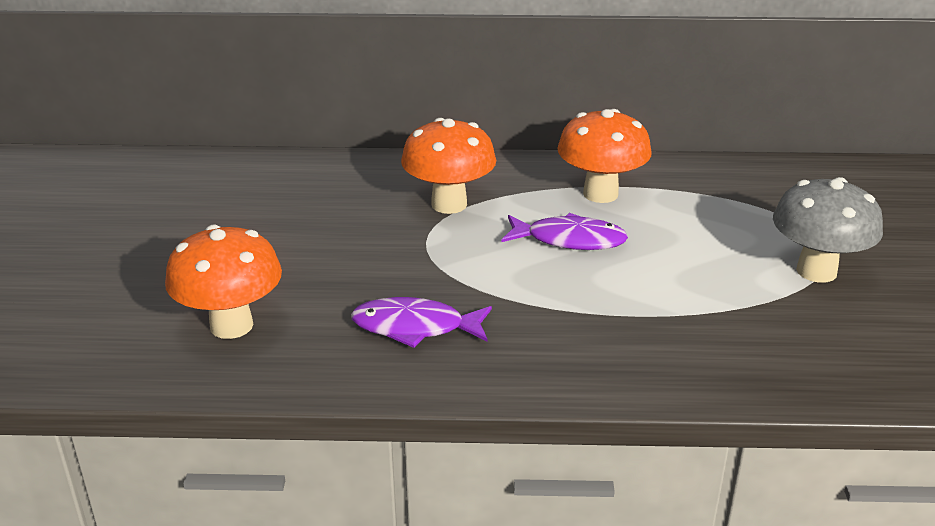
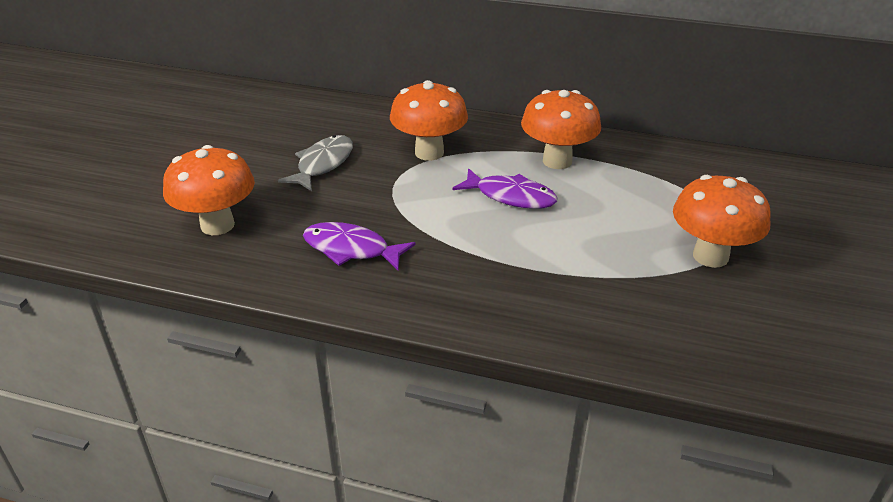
camera: 15 degrees right, 5 degrees up
(327, 235) = (323, 164): none -> grey fish
(816, 271) = (710, 256): grey mushroom -> orange mushroom

